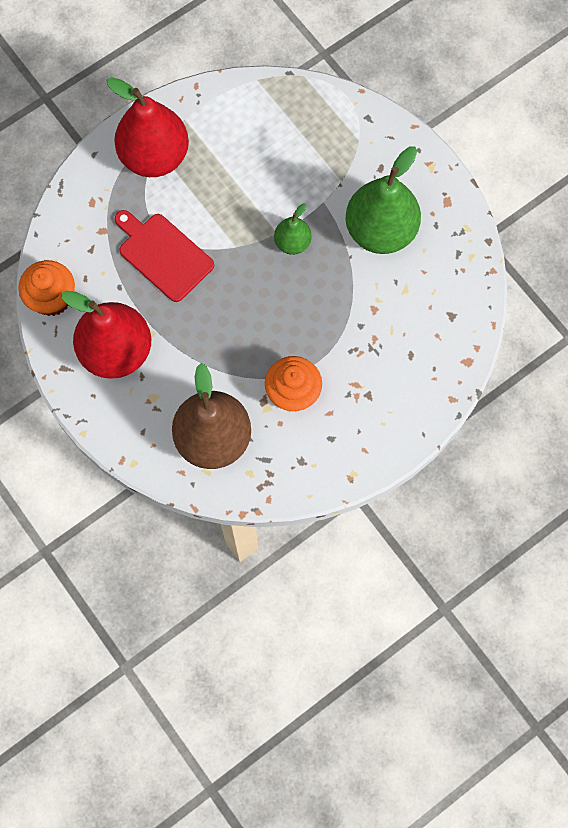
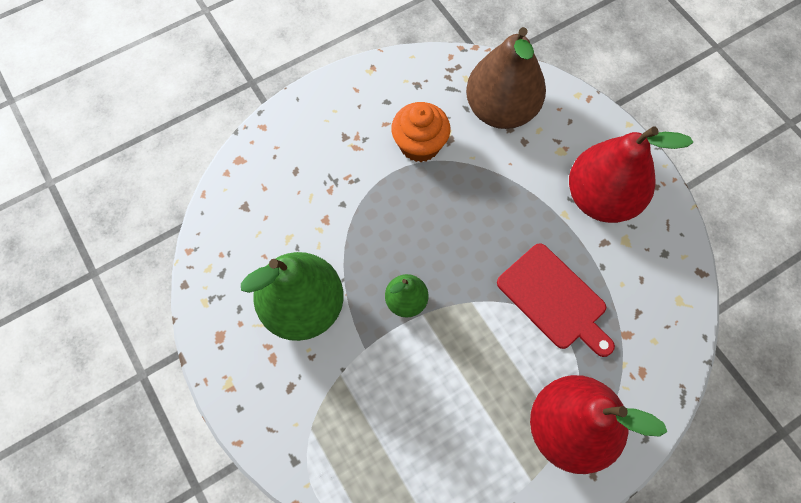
camera: 175 degrees left, 5 degrees down
(52, 298) = (676, 260): orange cupcake -> none

